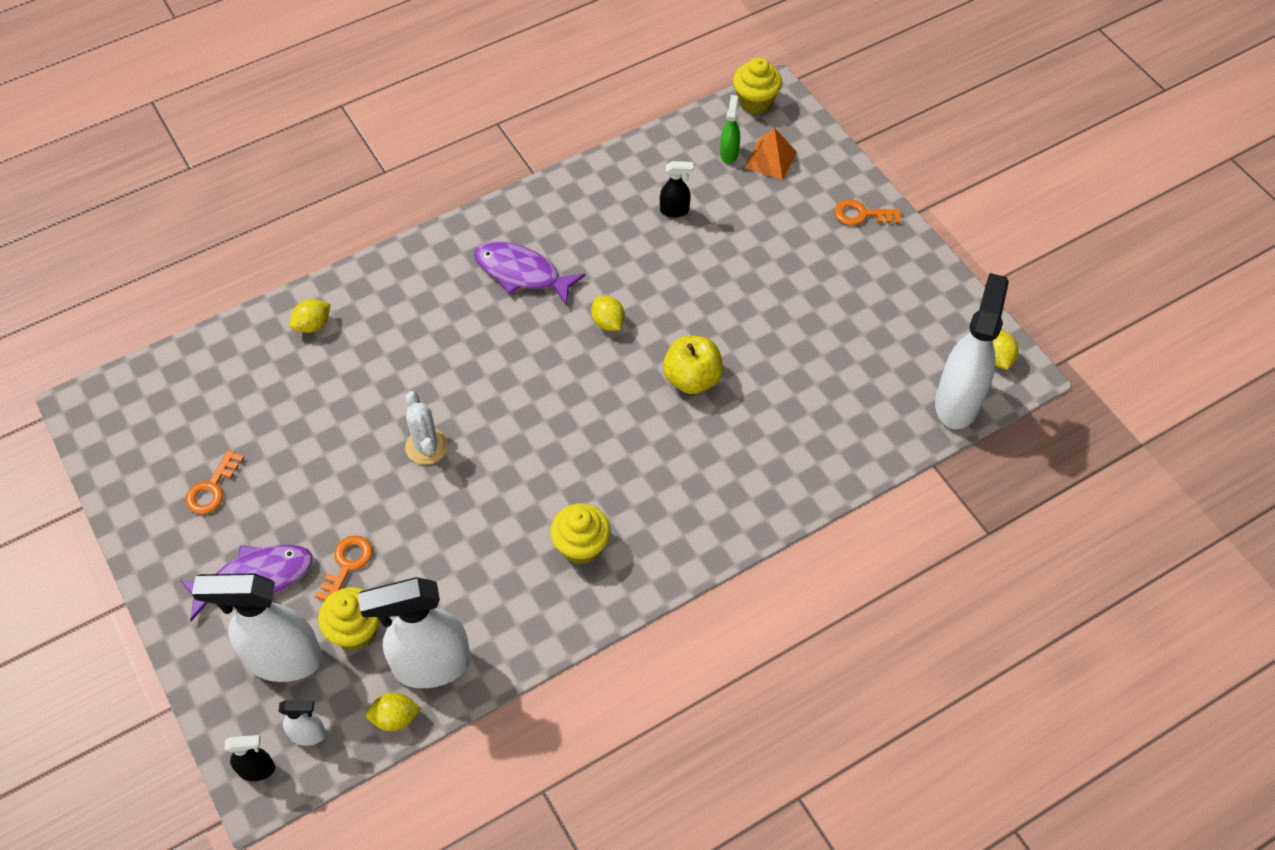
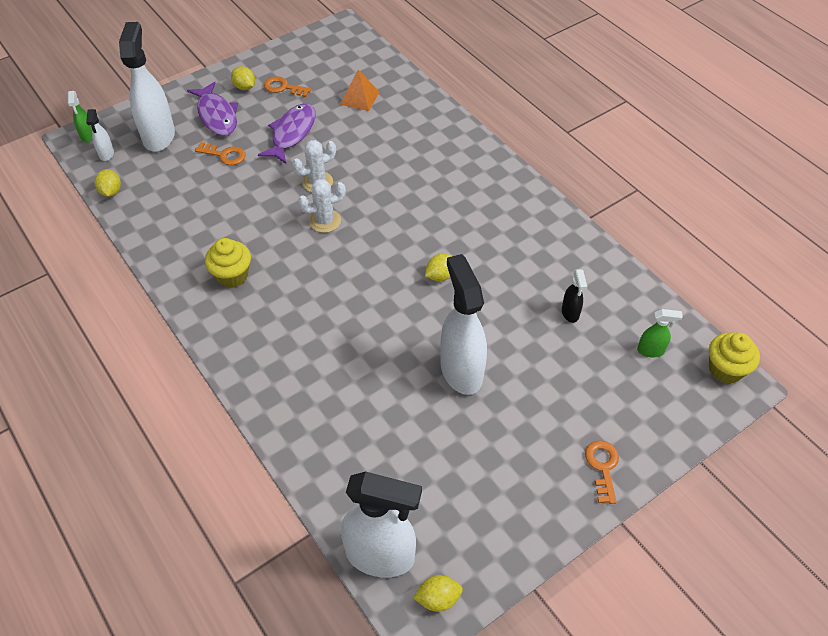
camera: 85 degrees right, 5 degrees down
(257, 770) = (88, 136): black spray bottle -> green spray bottle
(313, 325) = (416, 113): yellow lemon -> yellow lemon (244, 87)
(355, 630) = (175, 165): yellow cupcake -> none
(431, 665) = (146, 204): white spray bottle -> white spray bottle (461, 370)
(500, 439) = (325, 221): none -> white cactus
(522, 273) = (481, 218): purple fish -> purple fish (292, 133)
(692, 378) = (389, 336): yellow apple -> none
(770, 159) = (653, 385): orange pyramid -> orange pyramid (359, 98)

